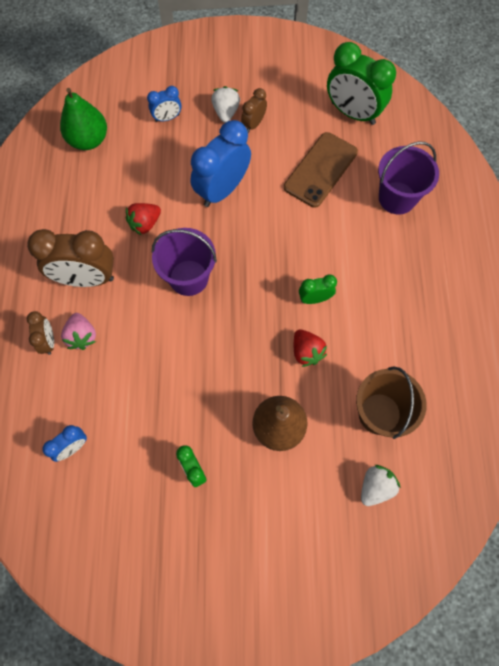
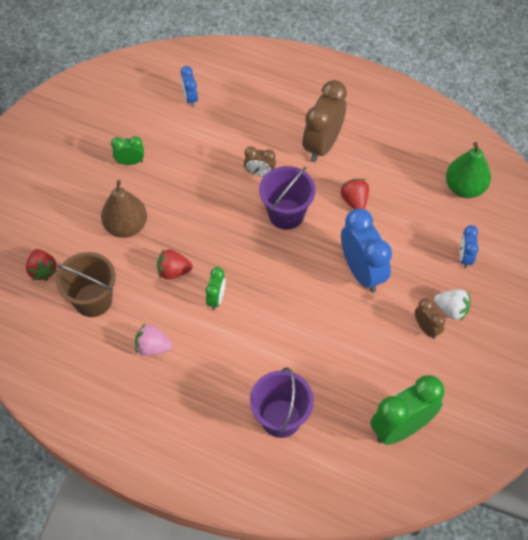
camera: 115 degrees right, 10 degrees down
(48, 341) = (280, 107): brown clock -> brown clock (259, 173)
(82, 336) = (273, 128): pink strawberry -> pink strawberry (152, 347)
(320, 170) = (345, 364): brown phone -> none
(375, 487) = (43, 270): white strawberry -> red strawberry

